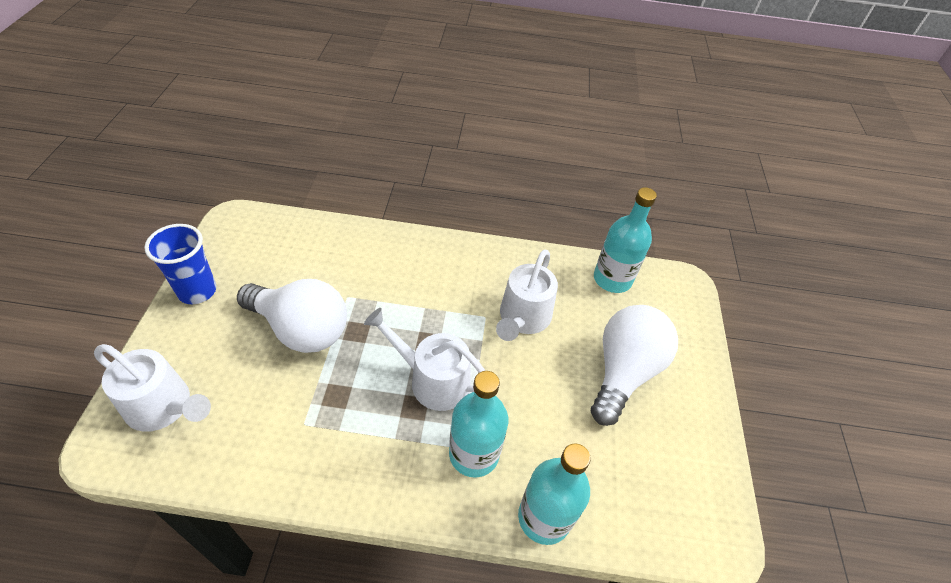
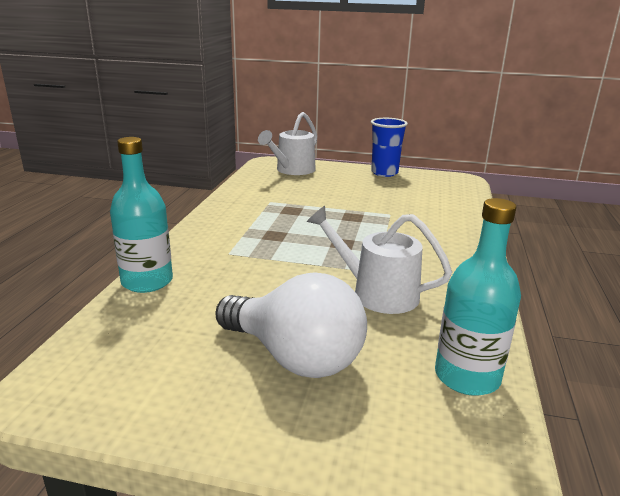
camera: 100 degrees right, 25 degrees down
(301, 329) = (353, 199): white light bulb -> none
(432, 380) = (300, 243): white watering can -> none
(474, 454) = (222, 255): turquoise bottle -> none

